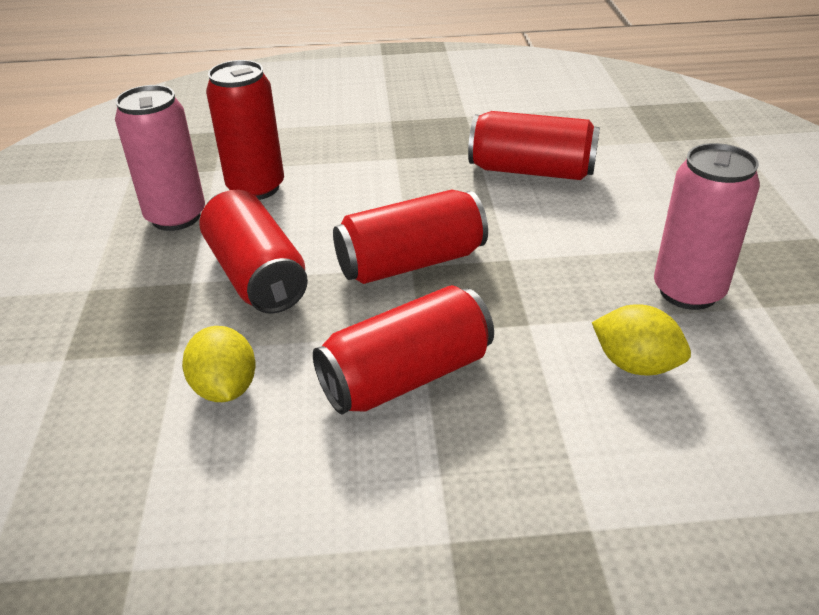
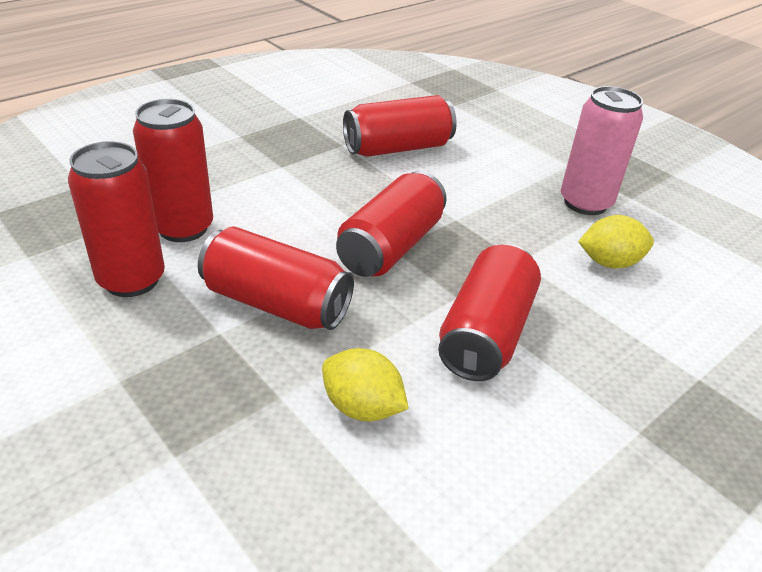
camera: 40 degrees left, 0 degrees up
(176, 217) = (132, 280): pink can -> red can

